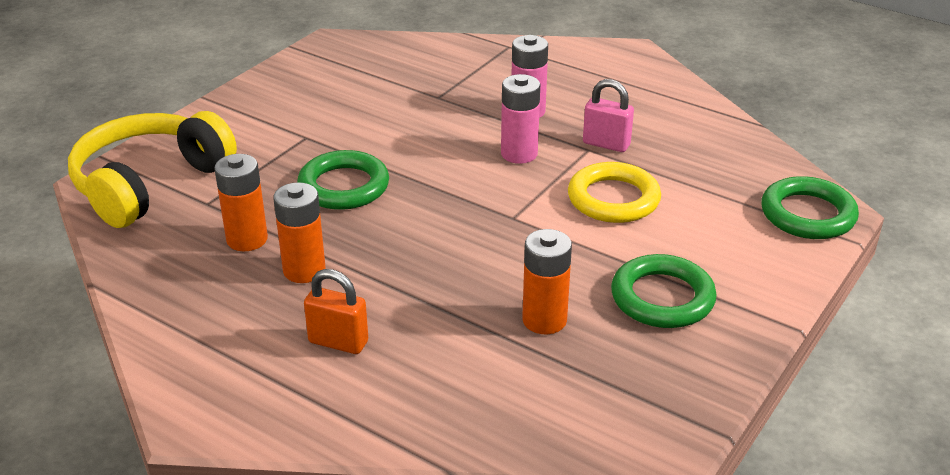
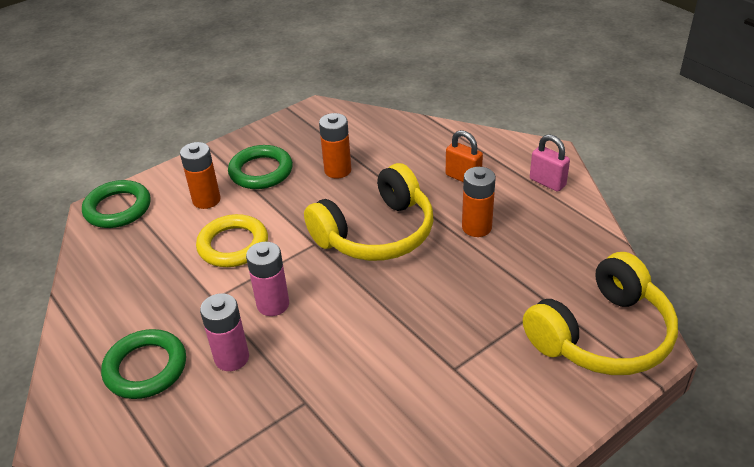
camera: 160 degrees left, 5 degrees up
(247, 239) = (516, 260): orange battery -> orange battery (206, 200)
(344, 186) = (432, 298): green ring -> green ring (146, 368)
(439, 241) = (376, 233): none -> yellow headphones
(606, 144) = (195, 301): pink padlock -> pink padlock (547, 182)

